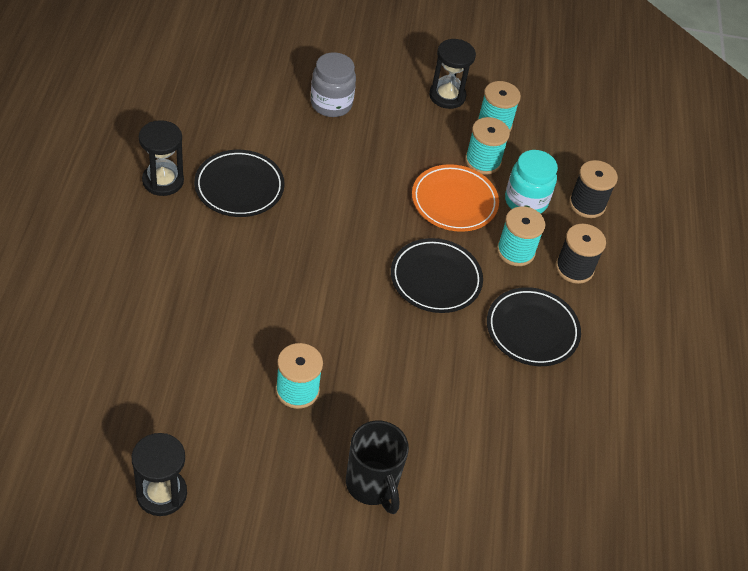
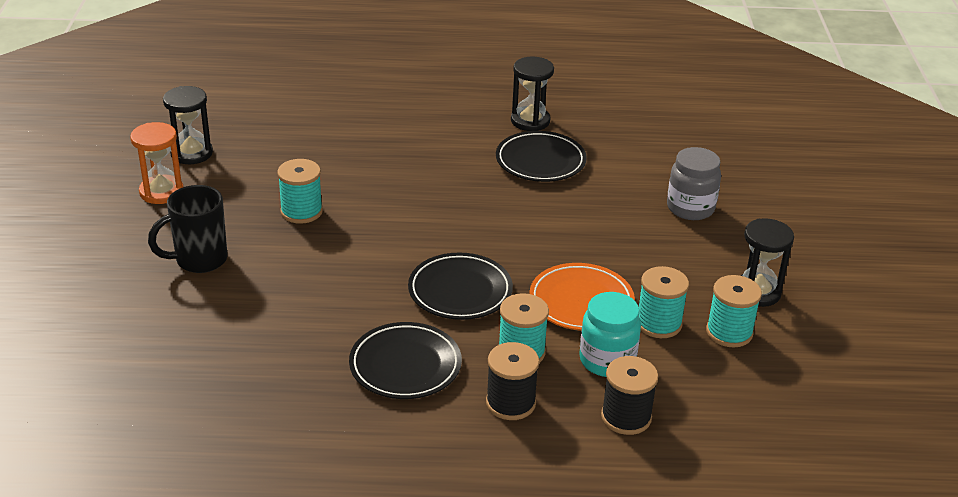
camera: 90 degrees right, 15 degrees down
(239, 524) = (161, 192): none -> orange hourglass

